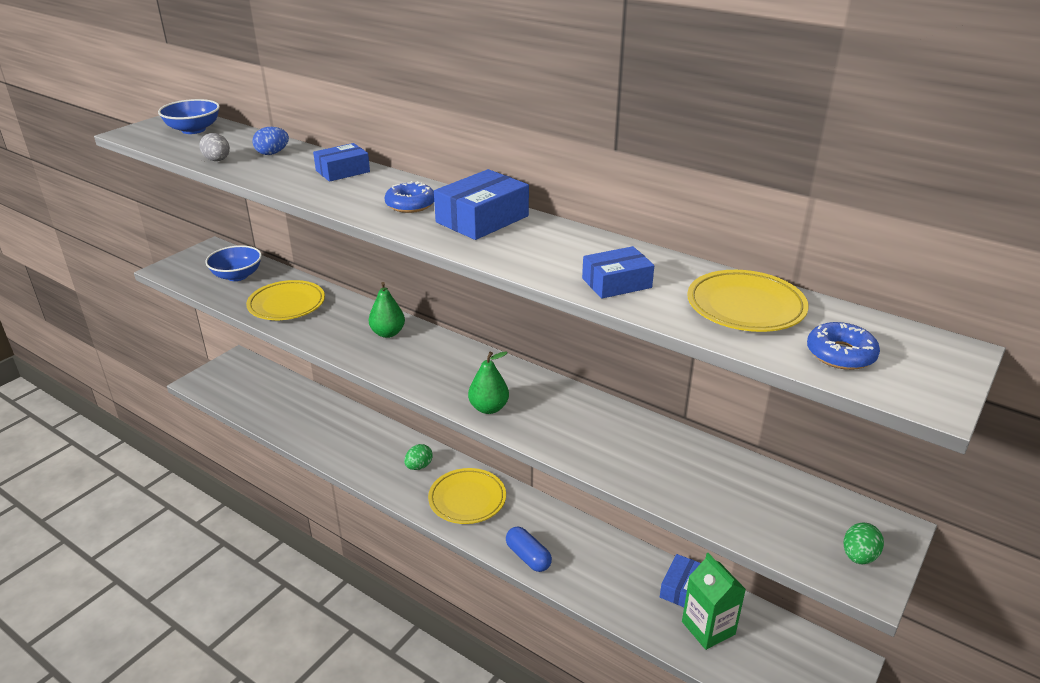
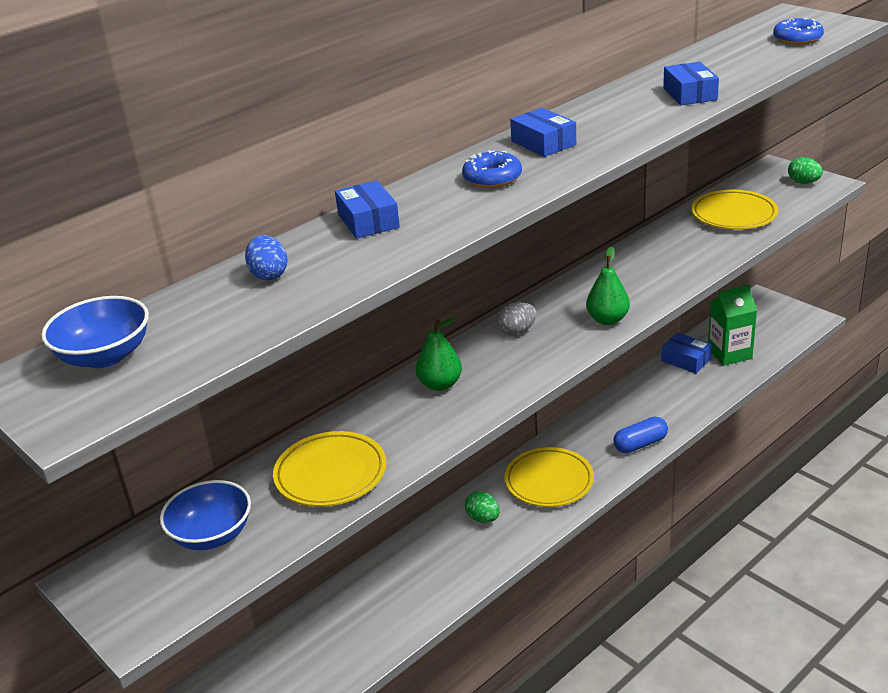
camera: 75 degrees left, 0 degrees up
(217, 160) = (271, 316): grey egg -> grey egg (517, 331)
(482, 219) = (543, 143): blue box -> blue box, size x0.66
(745, 307) = (731, 57): yellow plate -> yellow plate (733, 215)

